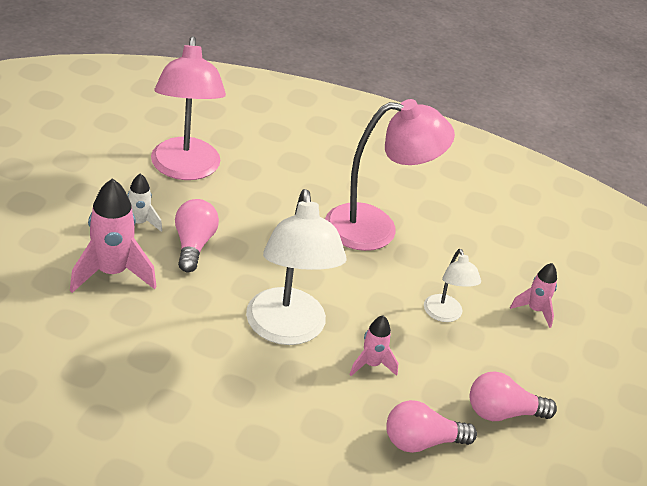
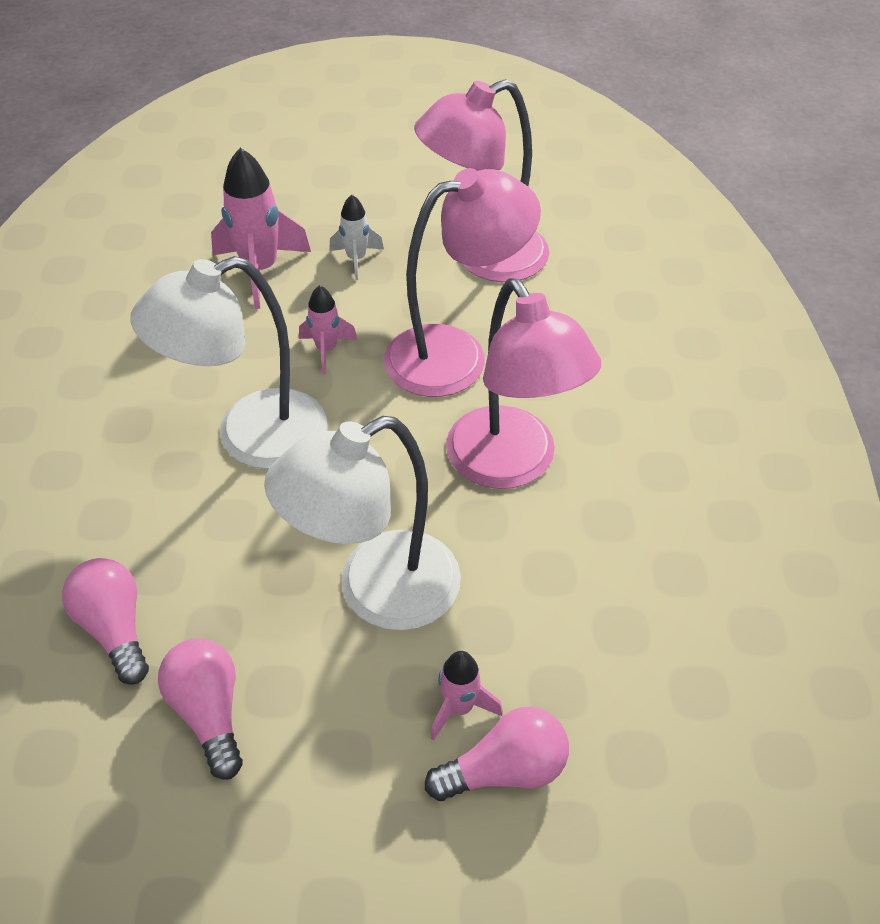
camera: 75 degrees right, 10 degrees up
(193, 245) = (350, 312): pink light bulb -> pink light bulb (505, 770)
(269, 215) = (456, 354): none -> pink lamp
(371, 364) = (232, 537): pink rocket -> pink rocket (326, 350)
(445, 315) = (377, 592): white lamp -> white lamp, size x1.96

